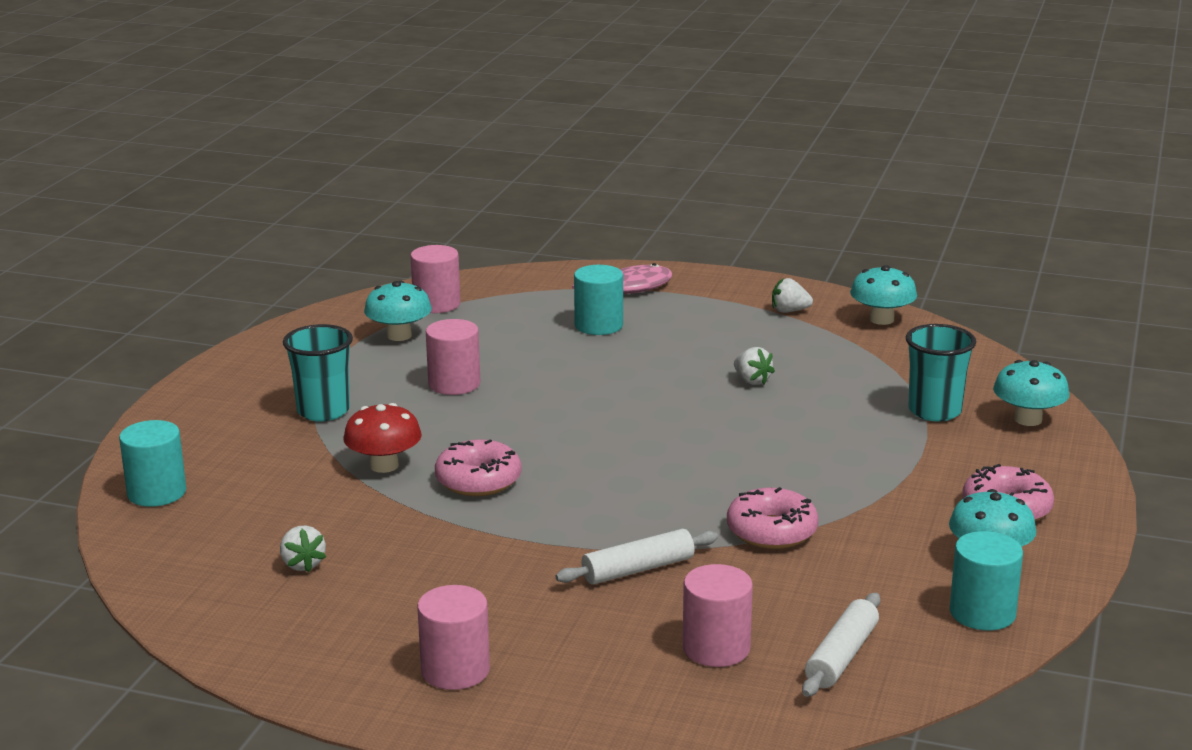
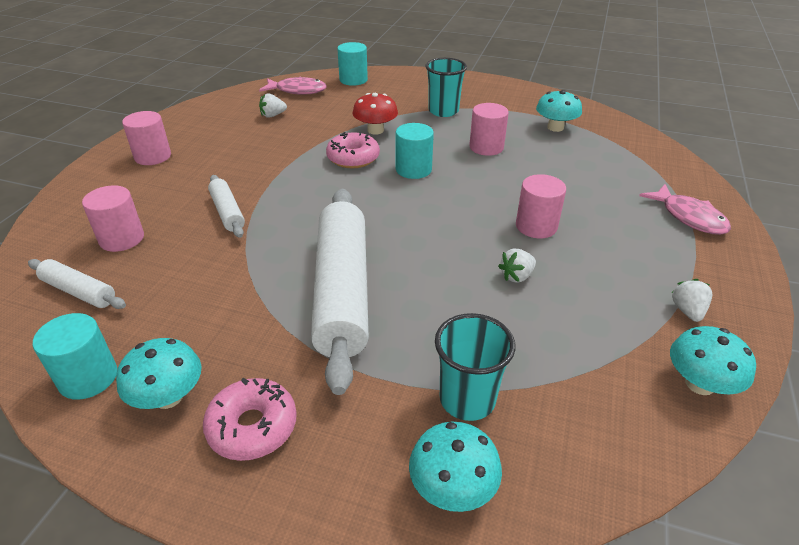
camera: 90 degrees right, 15 degrees up
(190, 548) = (297, 91): none -> pink fish
(436, 304) = (613, 138): pink cylinder -> pink cylinder (536, 226)
(598, 325) = (603, 201): turquoise cylinder -> turquoise cylinder (413, 169)
(771, 531) = (256, 271): pink donut -> none
(799, 475) = (341, 291): none -> white rolling pin

